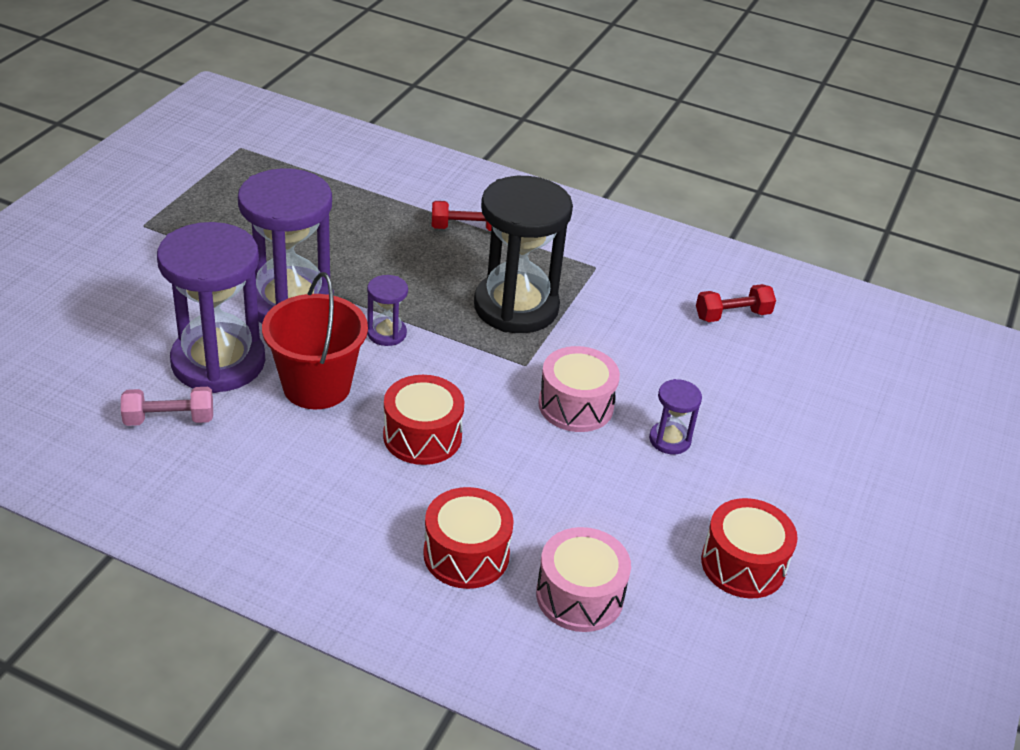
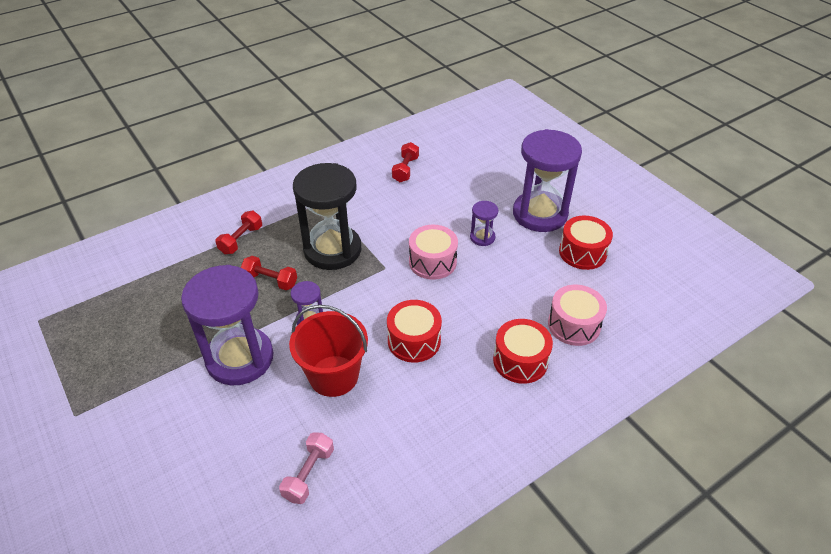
camera: 55 degrees left, 5 degrees up
(218, 362) = (270, 422): purple hourglass -> purple hourglass (540, 214)
(422, 277) = (270, 280): none -> red dumbbell

